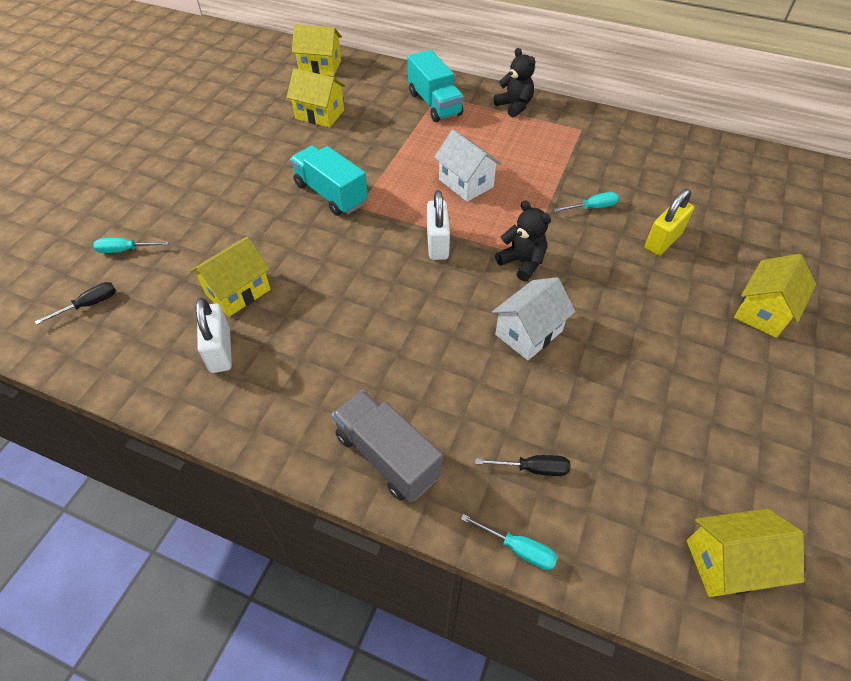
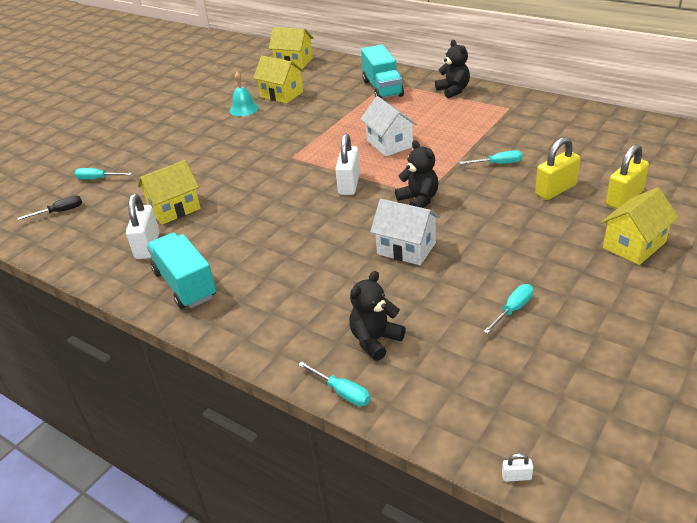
camera: 15 degrees right, 15 degrees down
(280, 137) = (244, 109): none -> turquoise bell
(331, 194) = (271, 148): turquoise truck -> turquoise truck (185, 284)
(387, 456) = (255, 322): grey truck -> none
(528, 333) = (406, 248): white house -> white house turned 60 degrees clockwise
(533, 468) = (375, 340): black screwdriver -> black teddy bear
(668, 410) = (513, 309): none -> turquoise screwdriver
(729, 563) = (528, 421): yellow house -> none
(735, 249) = (624, 198): none -> yellow padlock
(740, 642) = (516, 476): none -> white padlock

